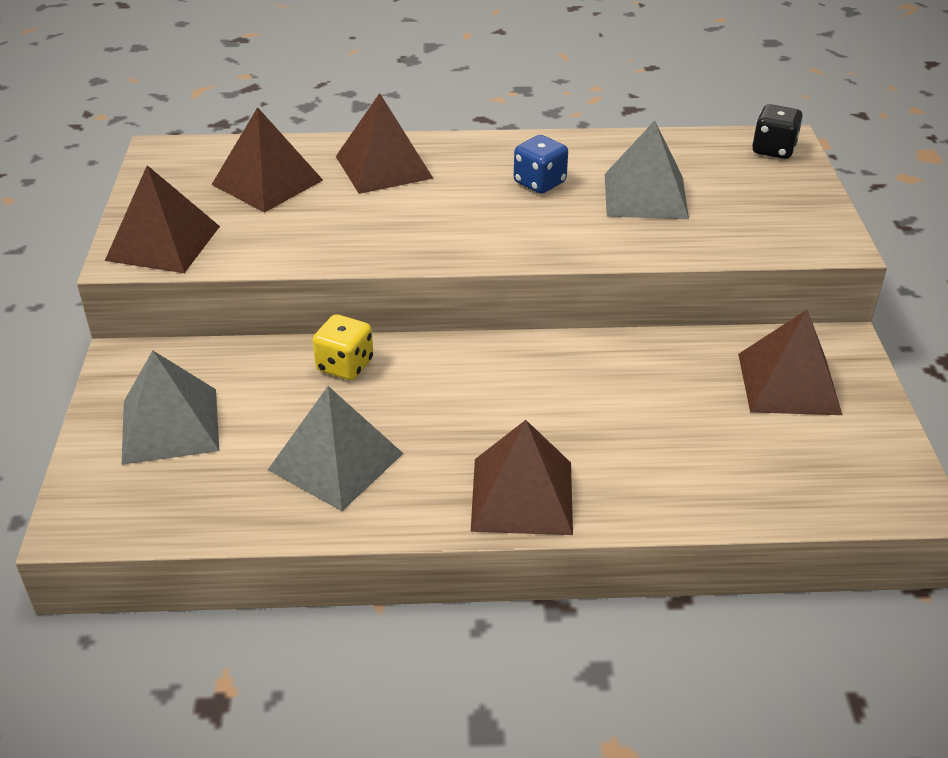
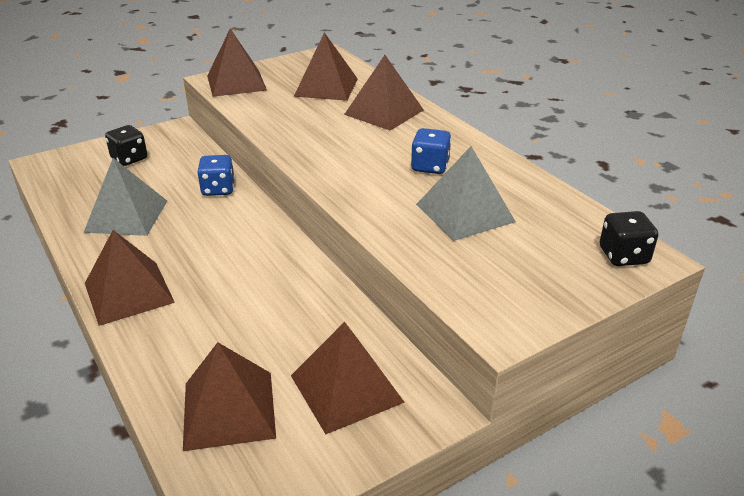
camera: 60 degrees right, 5 degrees down
(170, 425) = (129, 159): grey pyramid -> black dice
(345, 366) = (218, 189): yellow dice -> blue dice
(778, 466) = (229, 410): none -> brown pyramid

